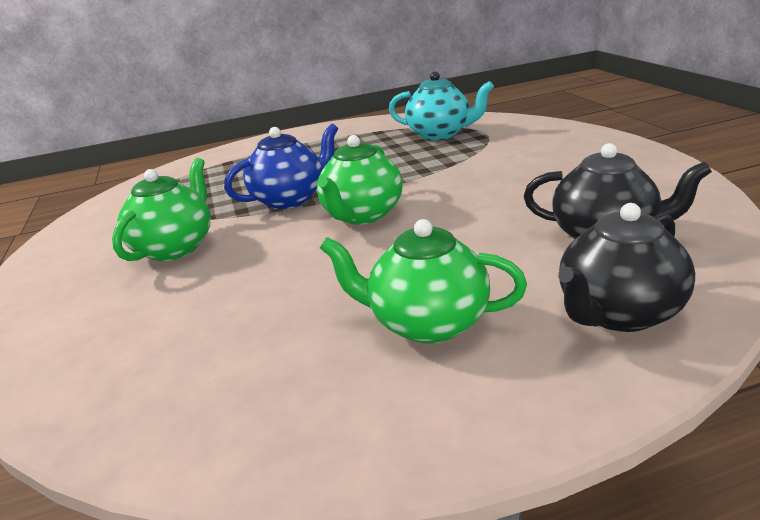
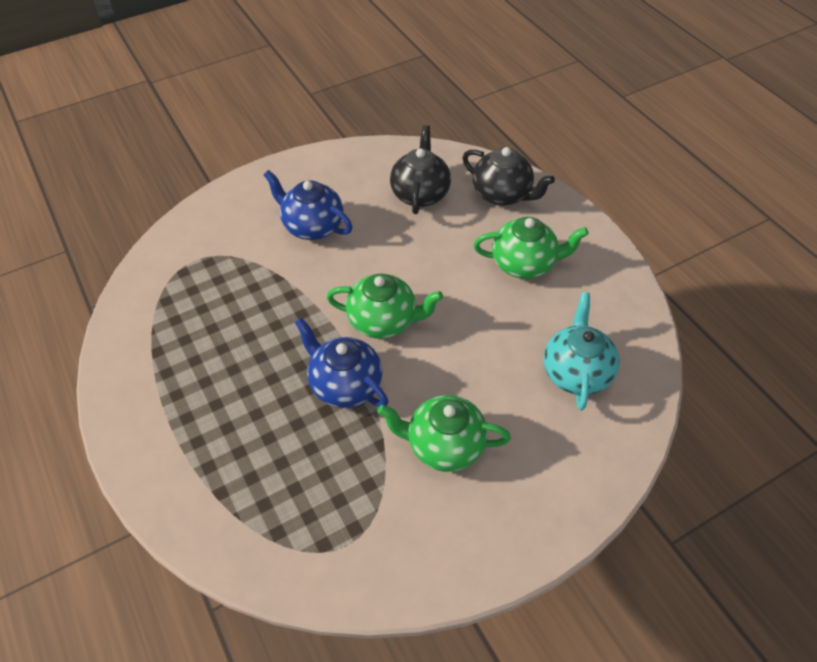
camera: 105 degrees left, 25 degrees up
(427, 323) = (524, 264): green teapot -> green teapot turned 90 degrees counterclockwise
(440, 134) = (189, 293): turquoise teapot -> turquoise teapot (576, 372)
(530, 173) = (312, 226): none -> blue teapot

